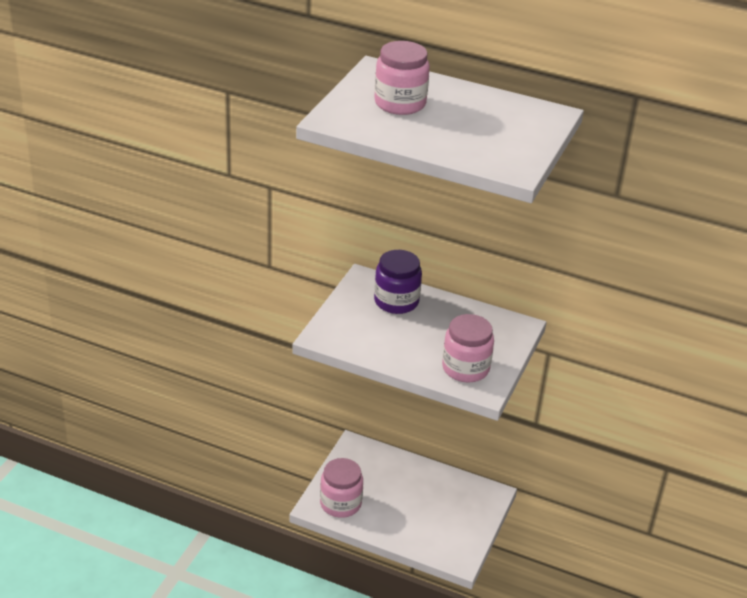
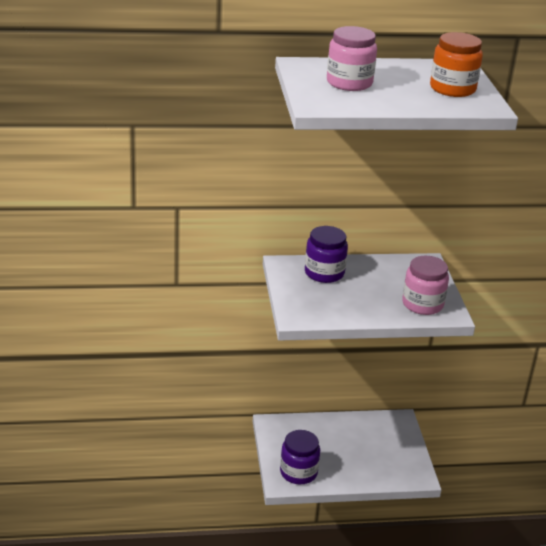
camera: 30 degrees left, 5 degrees down
(340, 503) = (298, 472): pink jar -> purple jar
(504, 138) = (452, 89): none -> orange jar

